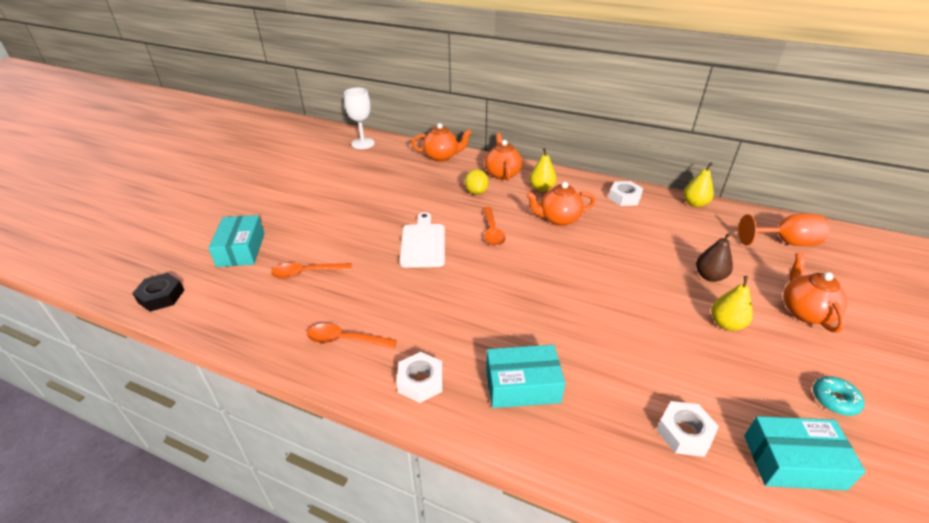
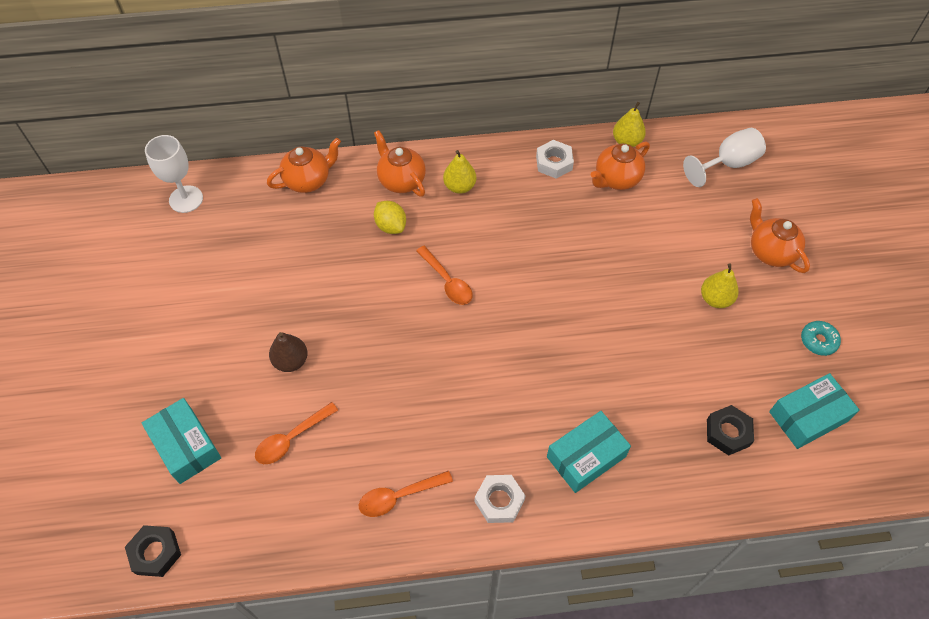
camera: 30 degrees left, 20 degrees up
(423, 243) = (385, 334): white cutting board -> none
(558, 219) = (504, 229): orange teapot -> orange teapot (616, 179)
(684, 432) = (727, 432): white nut -> black nut
(709, 276) = (680, 245): brown pear -> brown pear (291, 361)
(785, 242) = (727, 164): orange goblet -> white goblet

